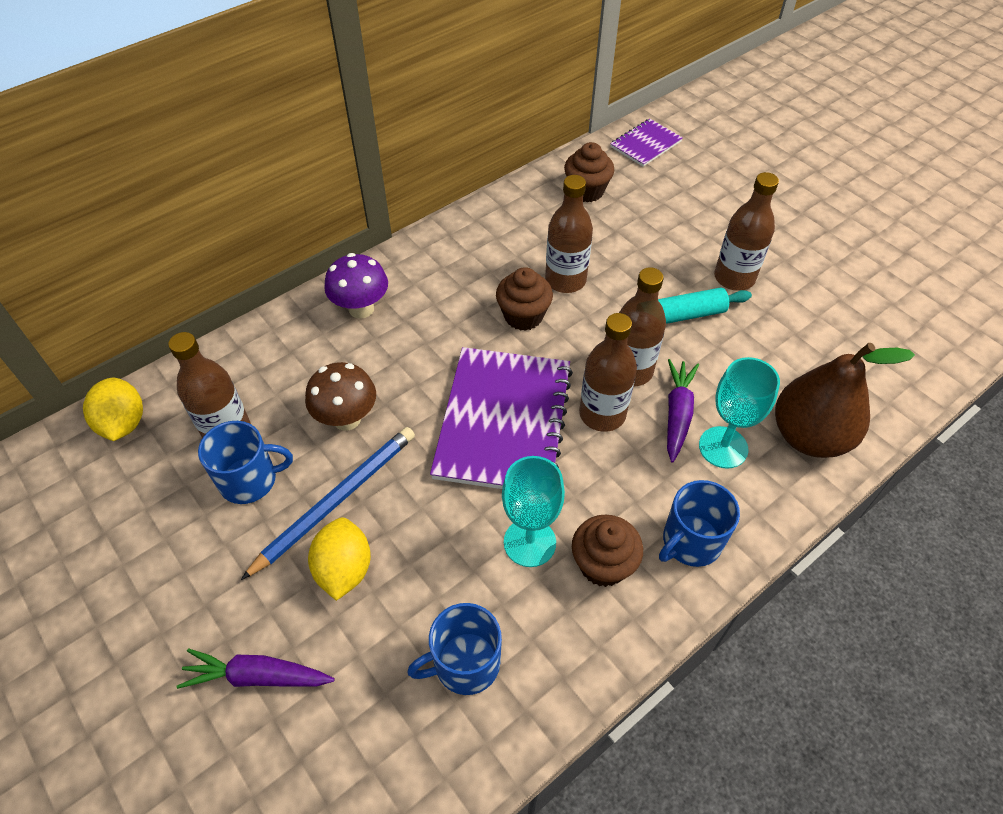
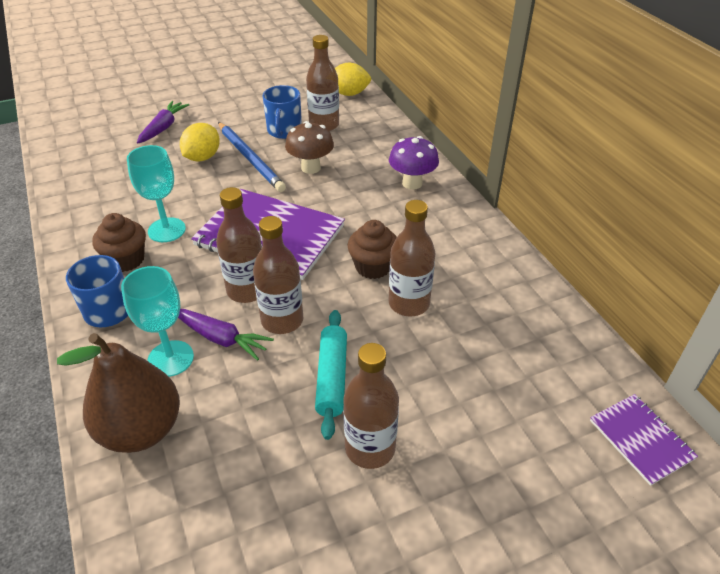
camera: 105 degrees right, 10 degrees down
(344, 569) = (202, 157): yellow lemon -> yellow lemon turned 75 degrees counterclockwise
(465, 663) = (113, 192): blue mug -> none
(586, 191) = (545, 353): brown cupcake -> none

